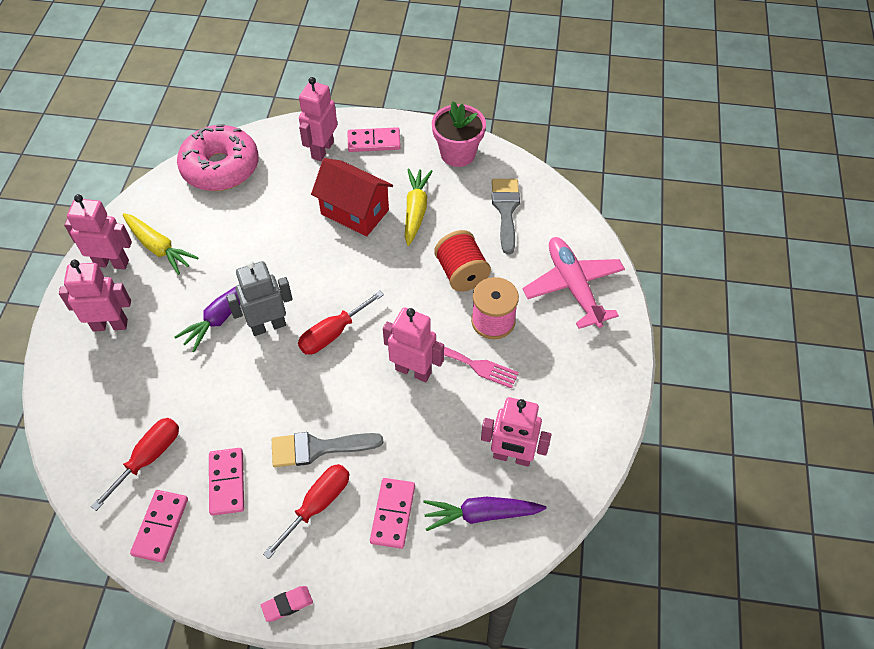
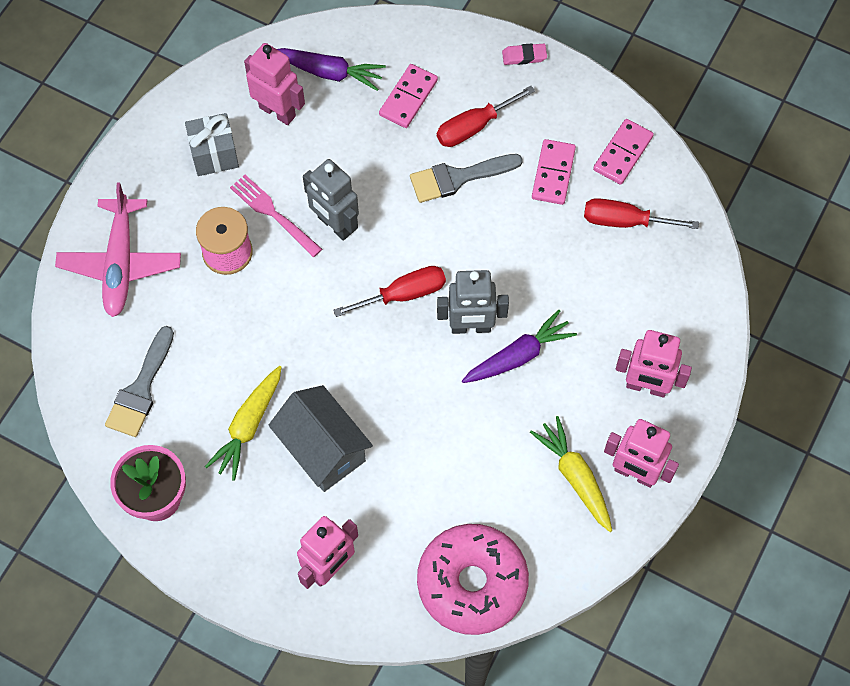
camera: 160 degrees left, 10 degrees up
(148, 458) = (624, 221): red screwdriver -> red screwdriver turned 45 degrees clockwise
(317, 448) = (458, 178): grey brush -> grey brush turned 150 degrees clockwise
(355, 212) = (323, 449): red house -> grey house
(374, 142) = (256, 557): pink domino -> none
(413, 371) = (335, 225): pink robot -> grey robot
(461, 273) = (233, 321): red spool -> none
(547, 397) = (214, 154): none -> grey gift

